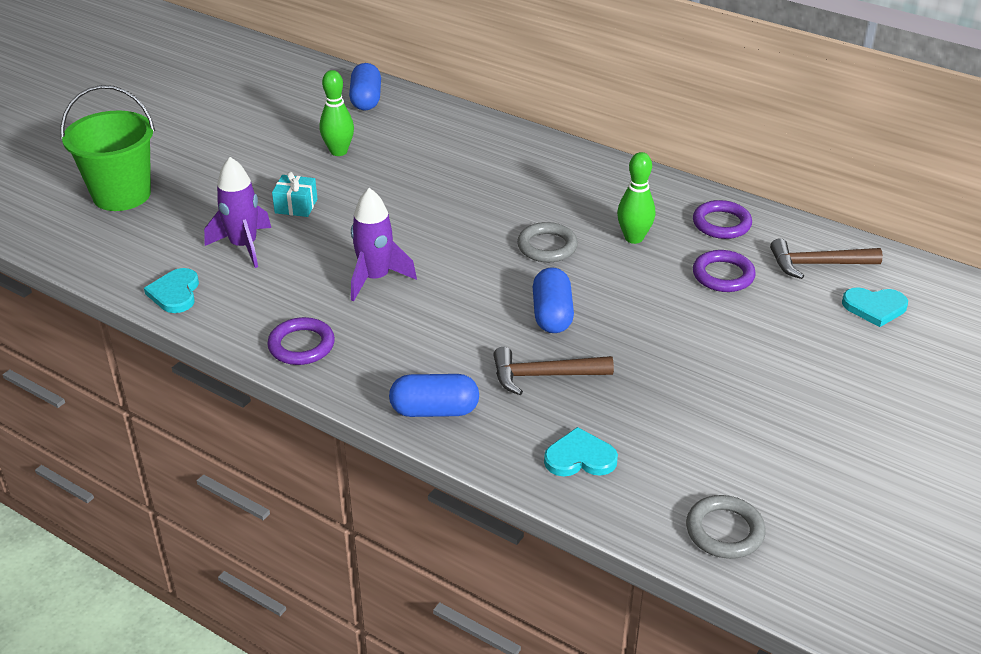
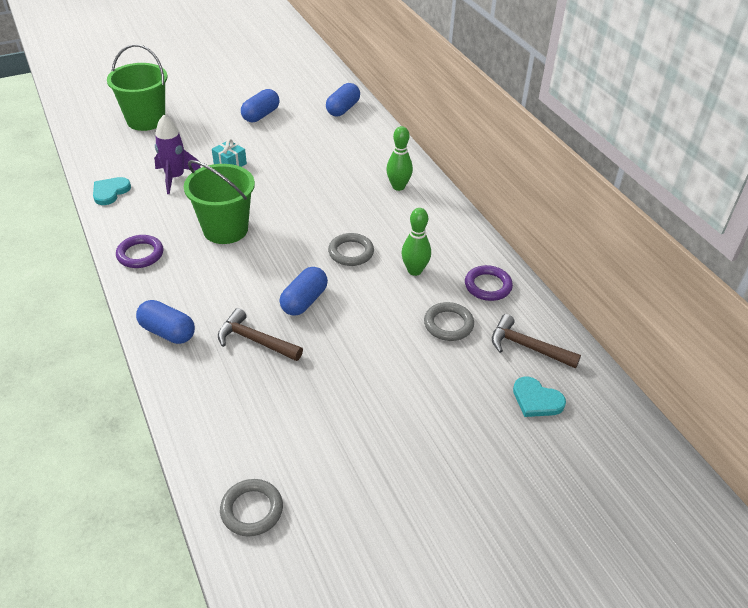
camera: 30 degrees right, 5 degrees up
(271, 139) = (261, 115): none -> blue capsule
(338, 151) = (291, 137): green bowling pin -> green bowling pin (398, 186)
(376, 278) = (225, 229): purple rocket -> green bucket
(580, 457) = (217, 408): turquoise heart -> none
(723, 275) = (448, 324): purple ring -> grey ring

